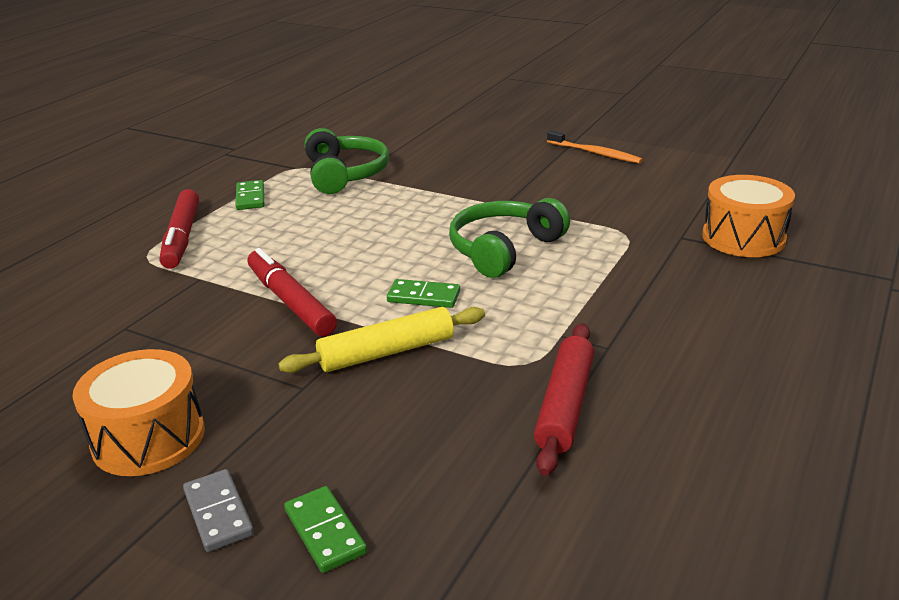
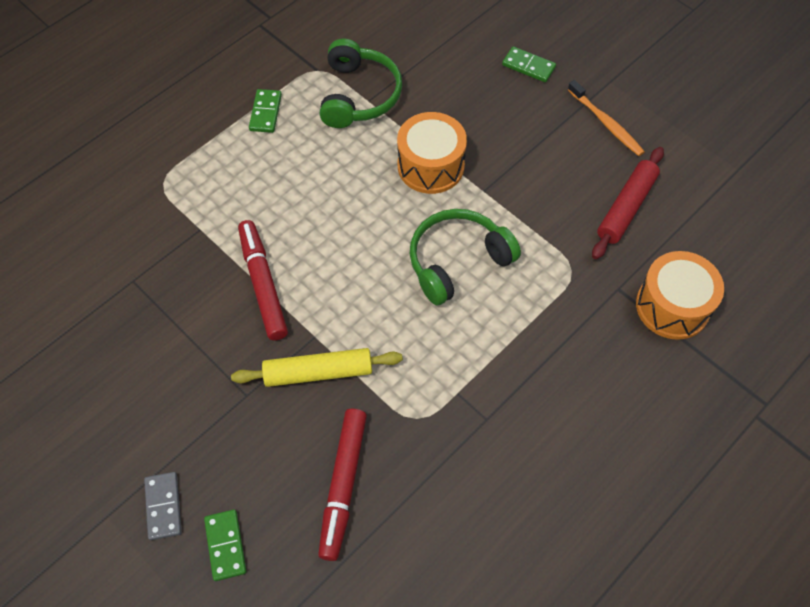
camera: 15 degrees right, 30 degrees up
(148, 438) = (131, 417): orange drum -> orange drum (430, 166)
(182, 237) = (196, 162): red marker -> red marker (343, 485)
(423, 297) = (368, 309): green domino -> green domino (528, 66)
(565, 405) = (426, 475): red rolling pin -> red rolling pin (626, 208)

